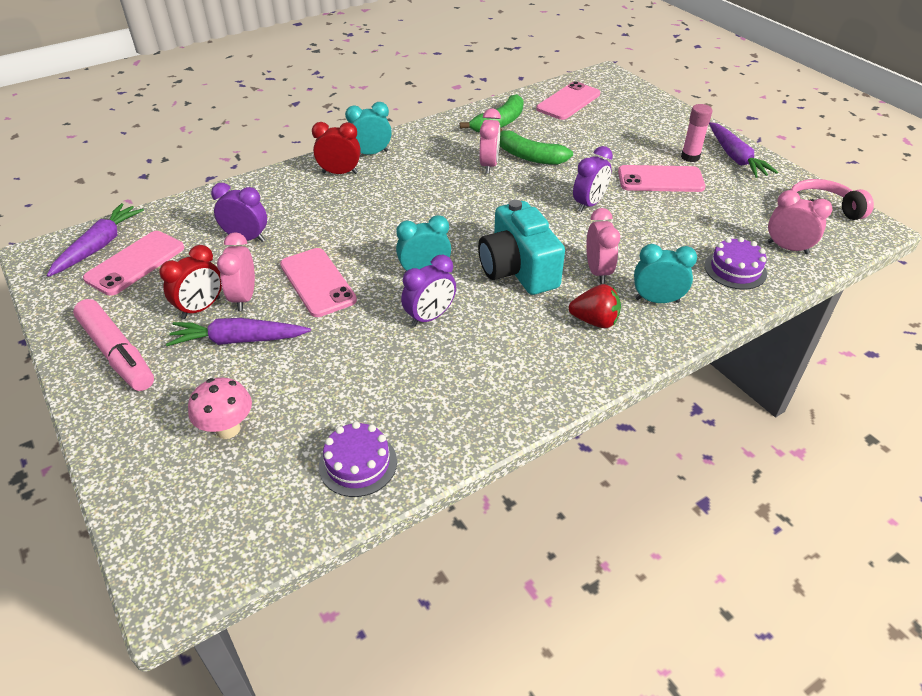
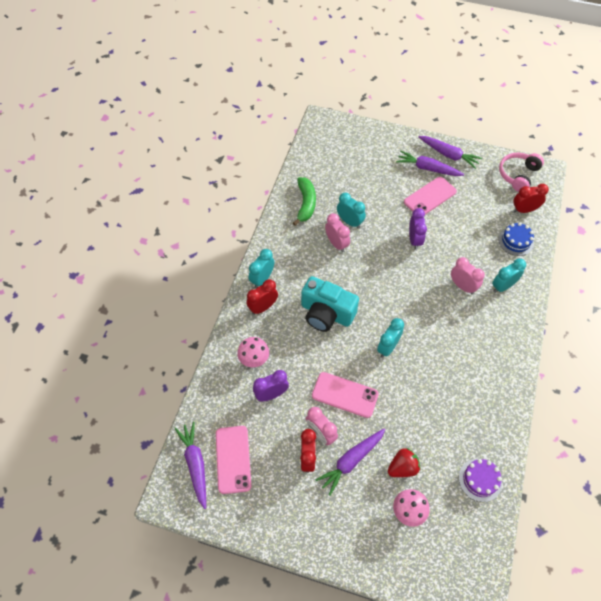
camera: 40 degrees left, 15 degrees up
(117, 353) = (303, 519): pink marker -> none
(271, 204) = (254, 360): none -> pink mushroom
(430, 317) = (421, 374): purple clock -> none
(518, 269) = (427, 312): turquoise camera -> turquoise camera (326, 313)
(529, 156) = (350, 222): green banana -> turquoise clock
(568, 101) = (324, 159): pink phone -> none
(595, 321) = (490, 320): red strawberry -> red strawberry (402, 467)
(690, 157) = (428, 168): pink glue stick -> purple carrot
(735, 269) = (516, 241): purple cake -> blue cake
(787, 248) = (524, 210): pink clock -> red clock

